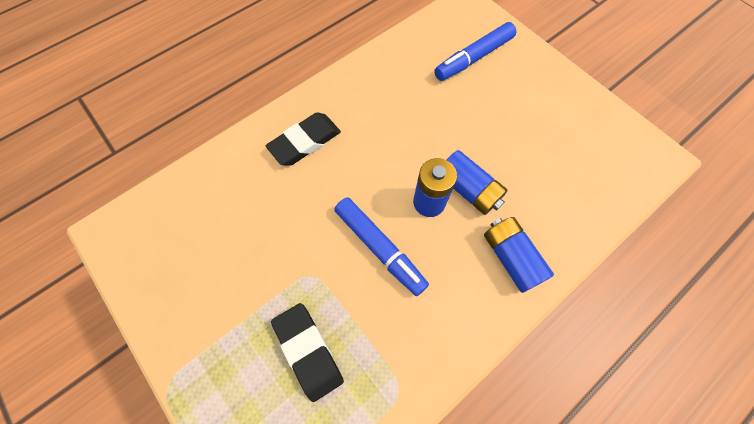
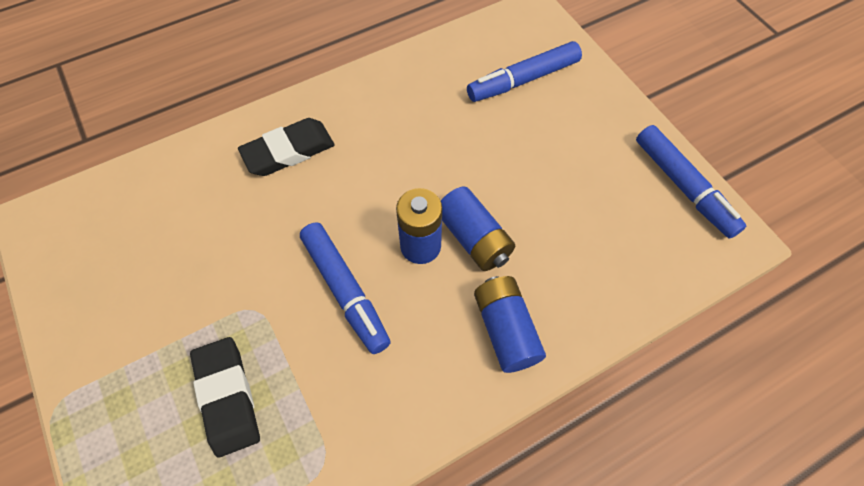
camera: 10 degrees right, 5 degrees down
(613, 124) = (683, 186): none -> blue marker

